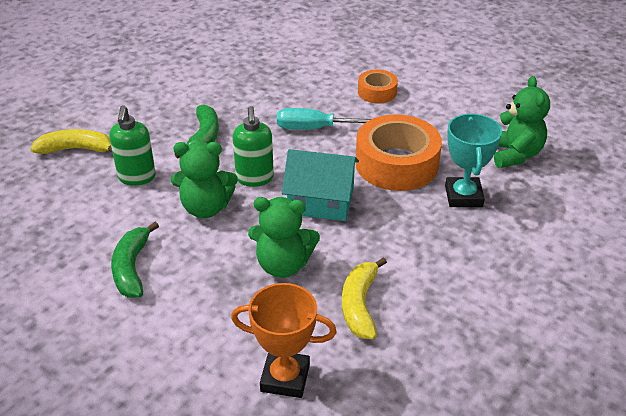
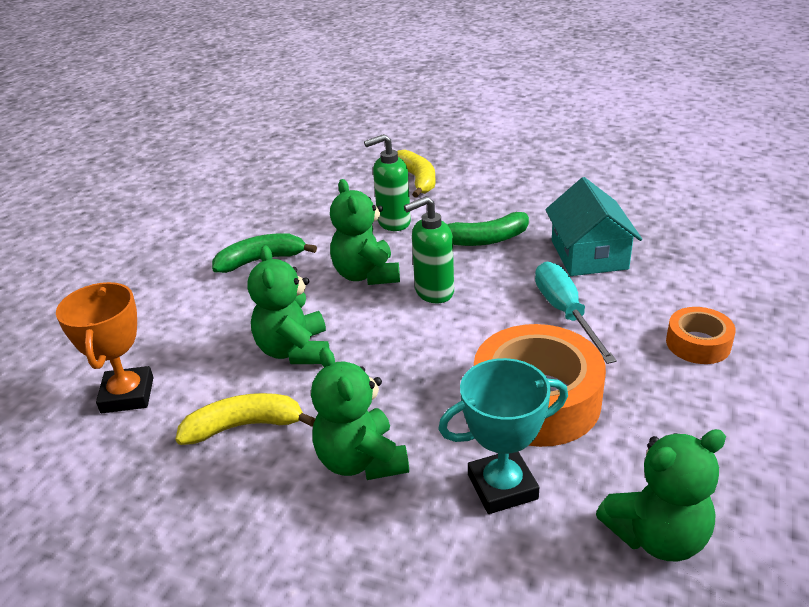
camera: 75 degrees right, 5 degrees down
(321, 201) = (419, 351): turquoise house -> turquoise house (588, 254)
(420, 250) = (361, 461): none -> green teddy bear

